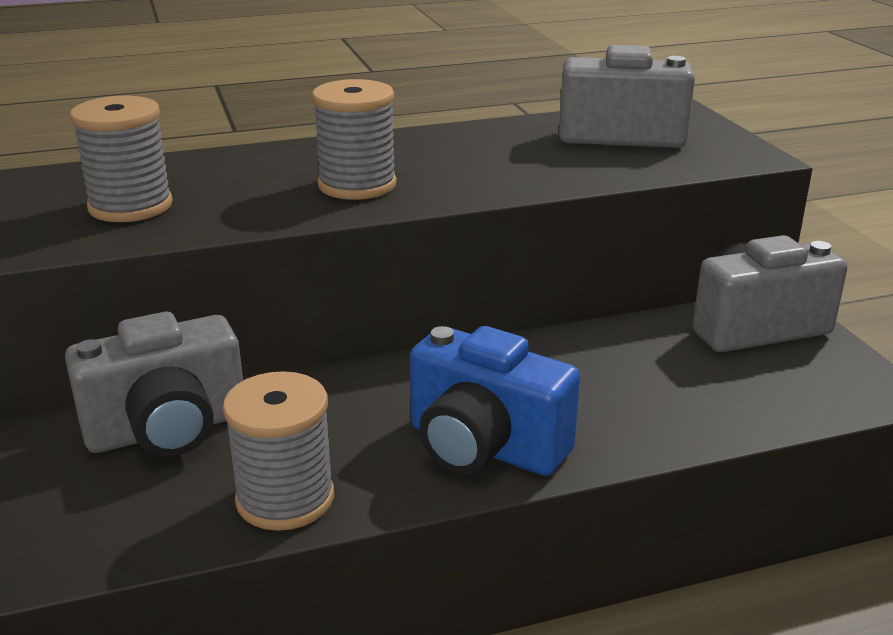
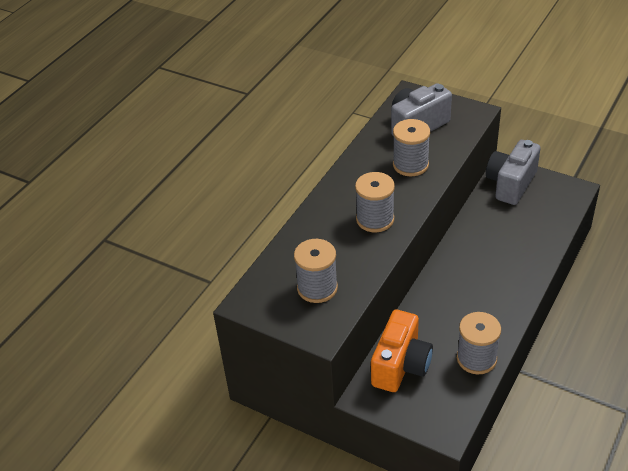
camera: 40 degrees left, 15 degrees up
(168, 430) = (401, 365): grey camera -> orange camera
(484, 447) = (501, 296): blue camera -> none
(528, 162) = (410, 165): none -> grey spool

